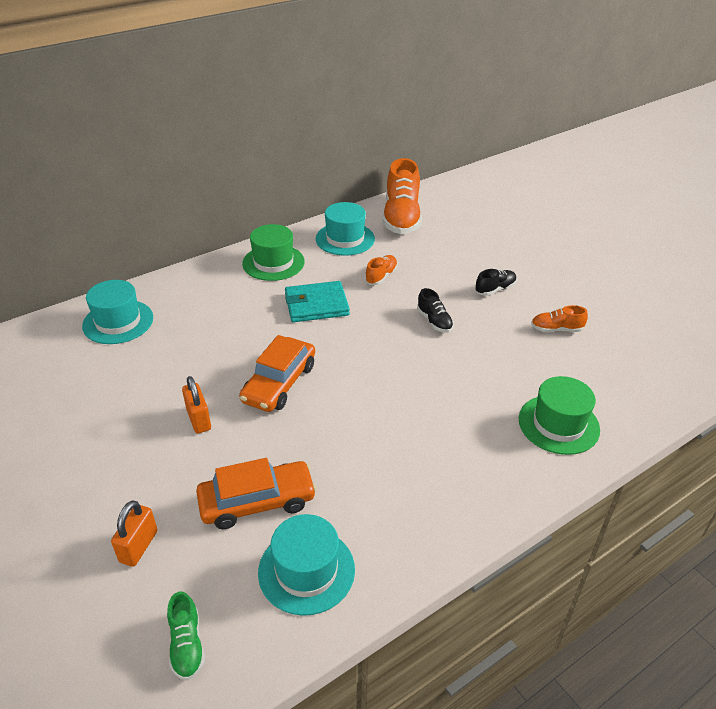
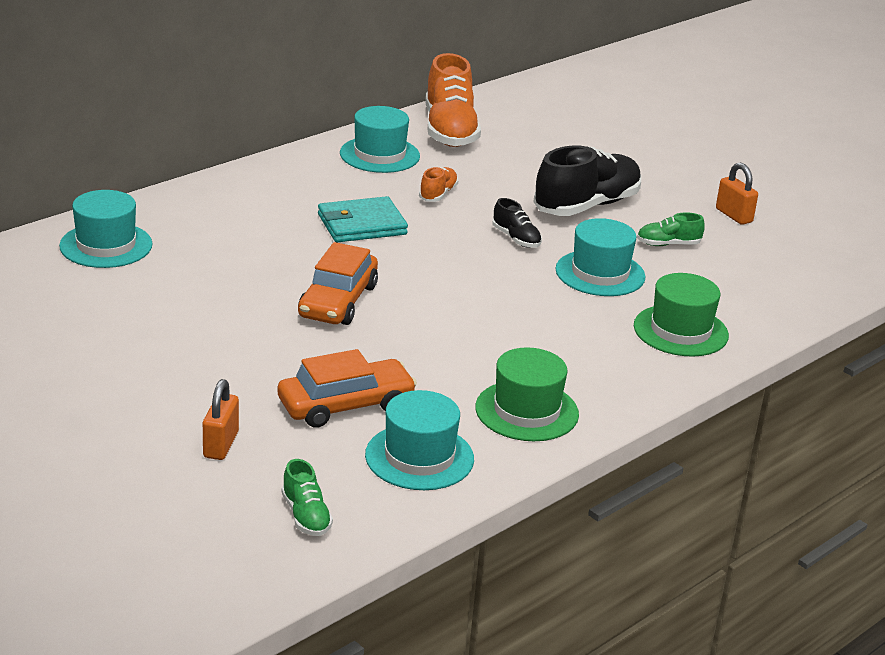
camera: 10 degrees left, 10 degrees down
(199, 419) = (249, 336): orange padlock -> orange padlock (734, 215)
(273, 262) = (291, 181): green hat -> green hat (526, 411)
(495, 289) = (586, 206): black shoe -> black shoe, size x2.11
(497, 358) = (600, 273): none -> turquoise hat
(556, 329) = (668, 244): orange shoe -> green shoe

